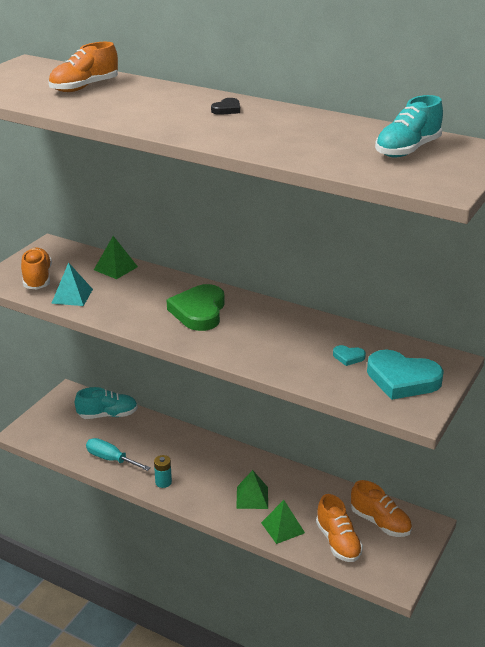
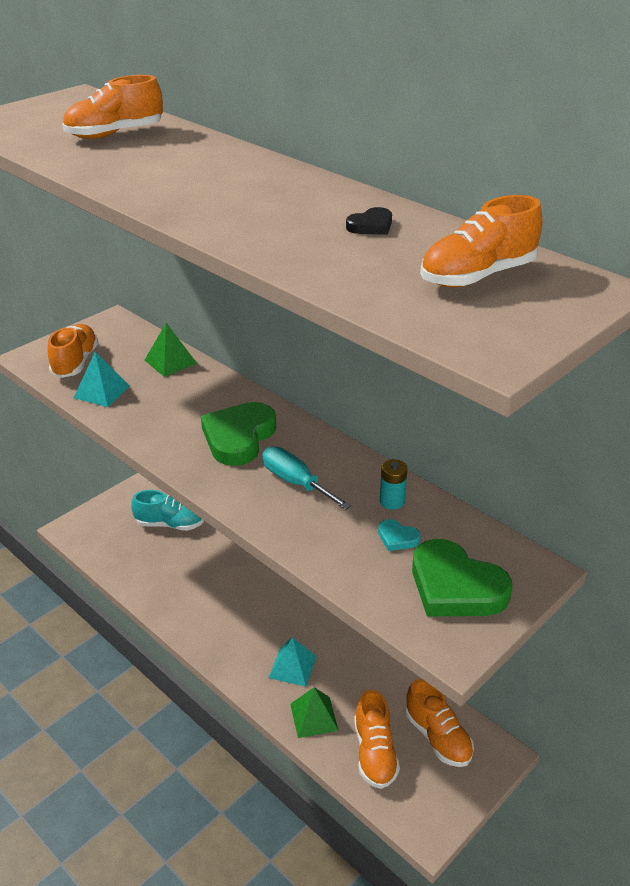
camera: 15 degrees right, 5 degrees up
(111, 459) = (151, 582): turquoise screwdriver -> turquoise screwdriver (296, 482)
(163, 482) = (197, 624): turquoise battery -> turquoise battery (392, 501)
(227, 109) = (268, 183): black heart -> black heart (371, 226)
(252, 497) = (292, 667): green pyramid -> turquoise pyramid
(402, 379) = (455, 586): turquoise heart -> green heart
(407, 150) = (477, 276): turquoise shoe -> orange shoe

